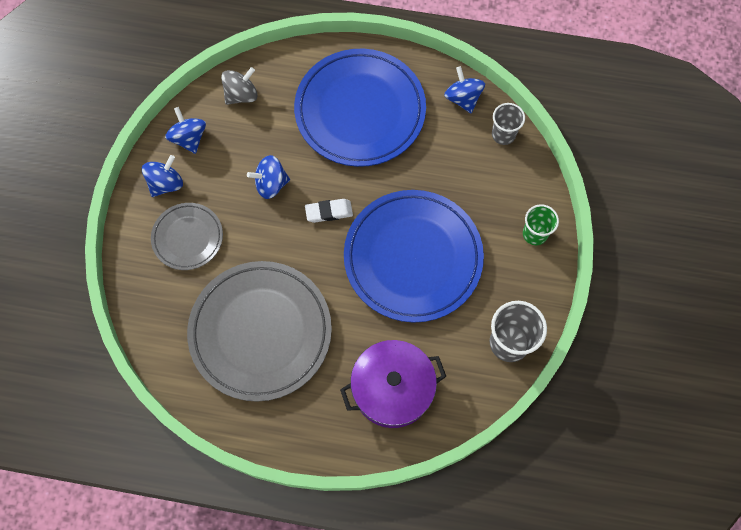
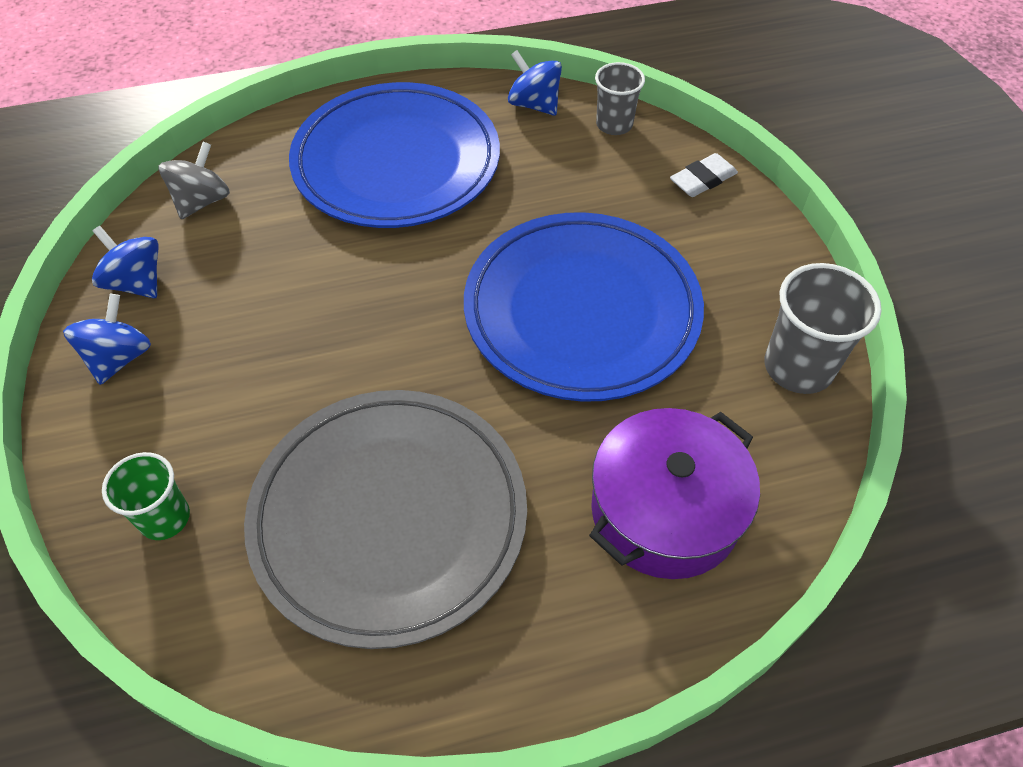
camera: 25 degrees left, 15 degrees down
(188, 238) = (190, 422): grey plate -> none
(271, 184) = (303, 296): blue spinning top -> none
(329, 212) = (416, 299): white eraser -> white eraser (702, 180)
(535, 234) = (735, 218): green cup -> green cup (165, 518)

